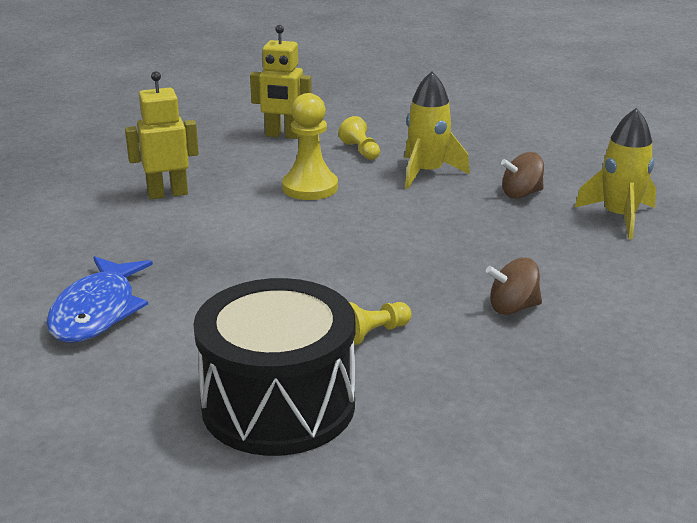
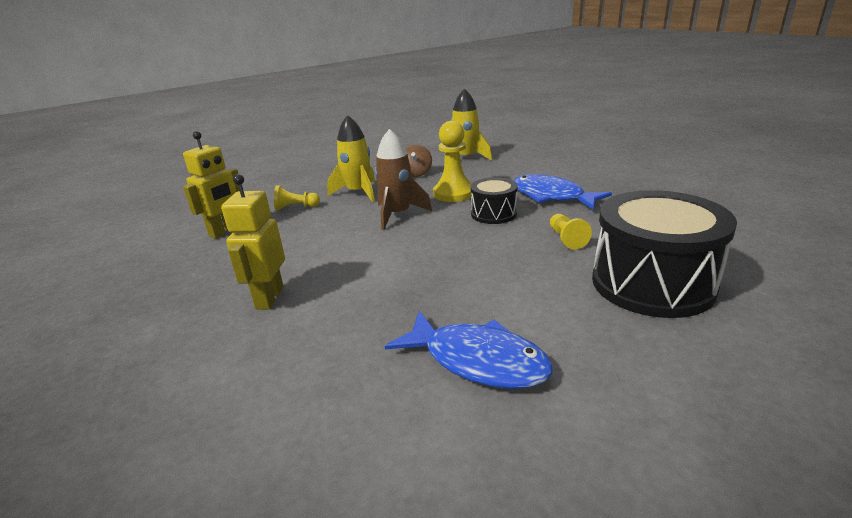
camera: 65 degrees left, 0 degrees up
(310, 187) = (334, 233): yellow pawn -> yellow pawn (453, 193)
(378, 211) = (397, 214): none -> brown rocket
(420, 272) = (493, 214): none -> black drum
(513, 308) = (551, 196): brown spinning top -> blue fish

